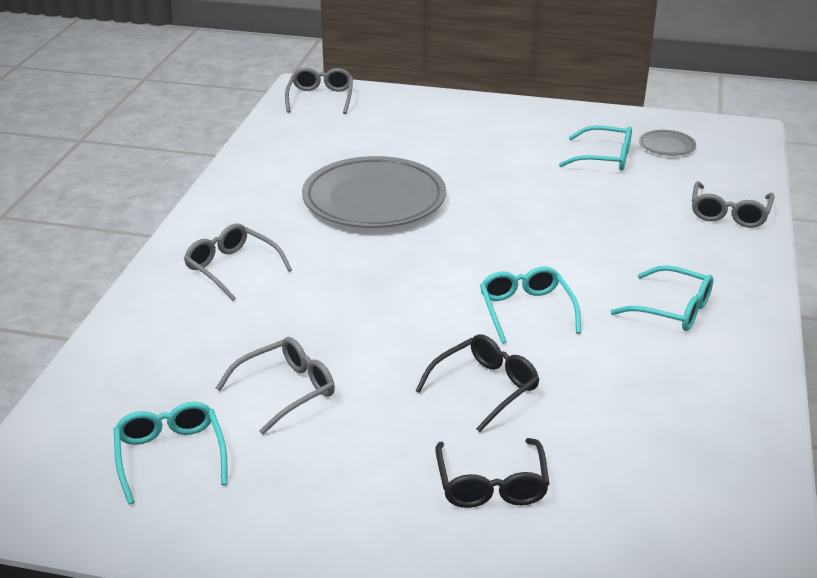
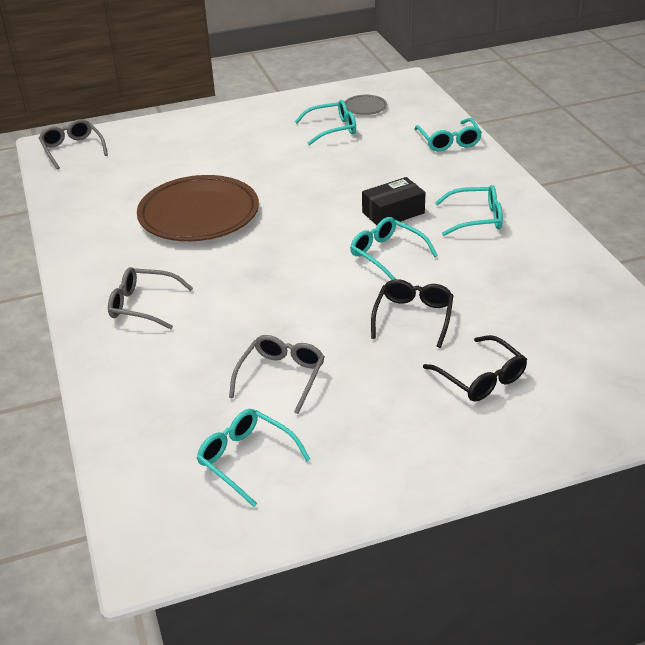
camera: 30 degrees left, 5 degrees up
(374, 199) = (199, 214): grey plate -> brown plate
(580, 269) = (393, 213): none -> black box
(729, 213) = (448, 141): grey glasses -> turquoise glasses

